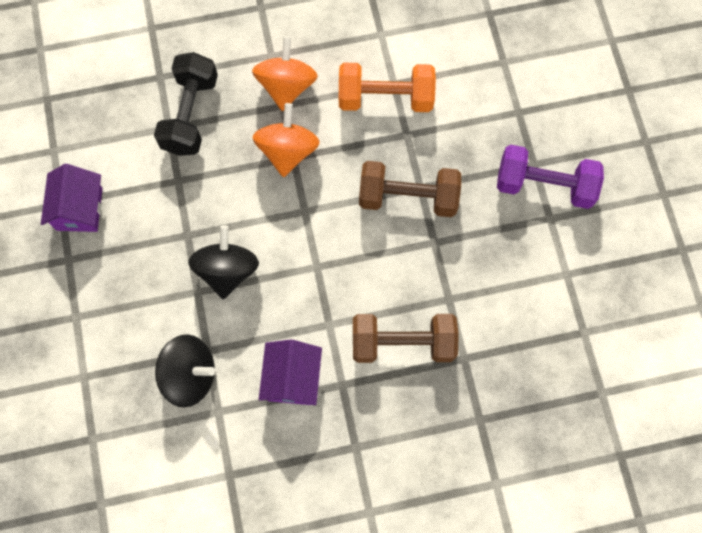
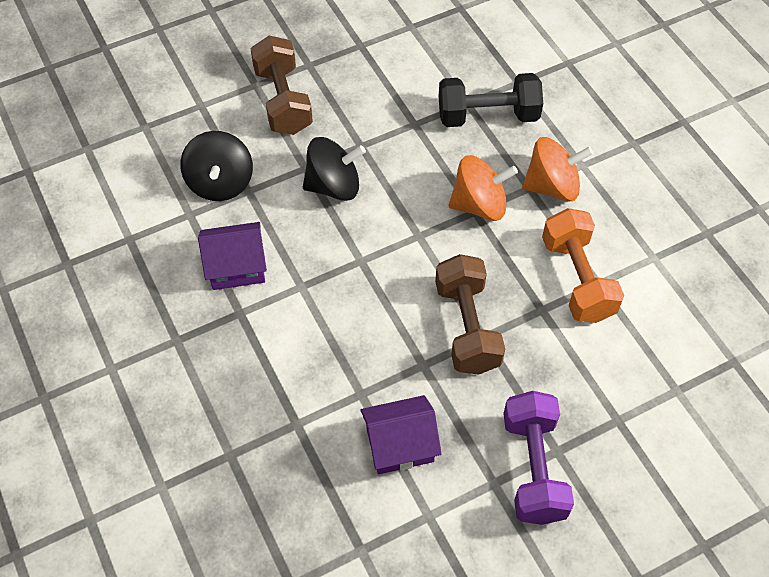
camera: 75 degrees right, 15 degrees down
(79, 209) = (360, 59): purple house -> purple house (400, 445)
(403, 343) = (298, 359): brown dumbbell -> brown dumbbell (283, 101)

